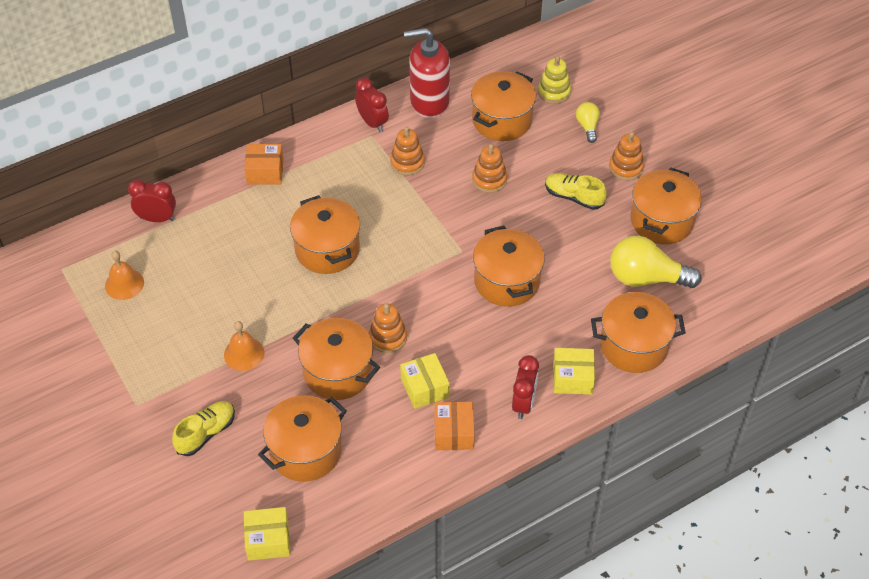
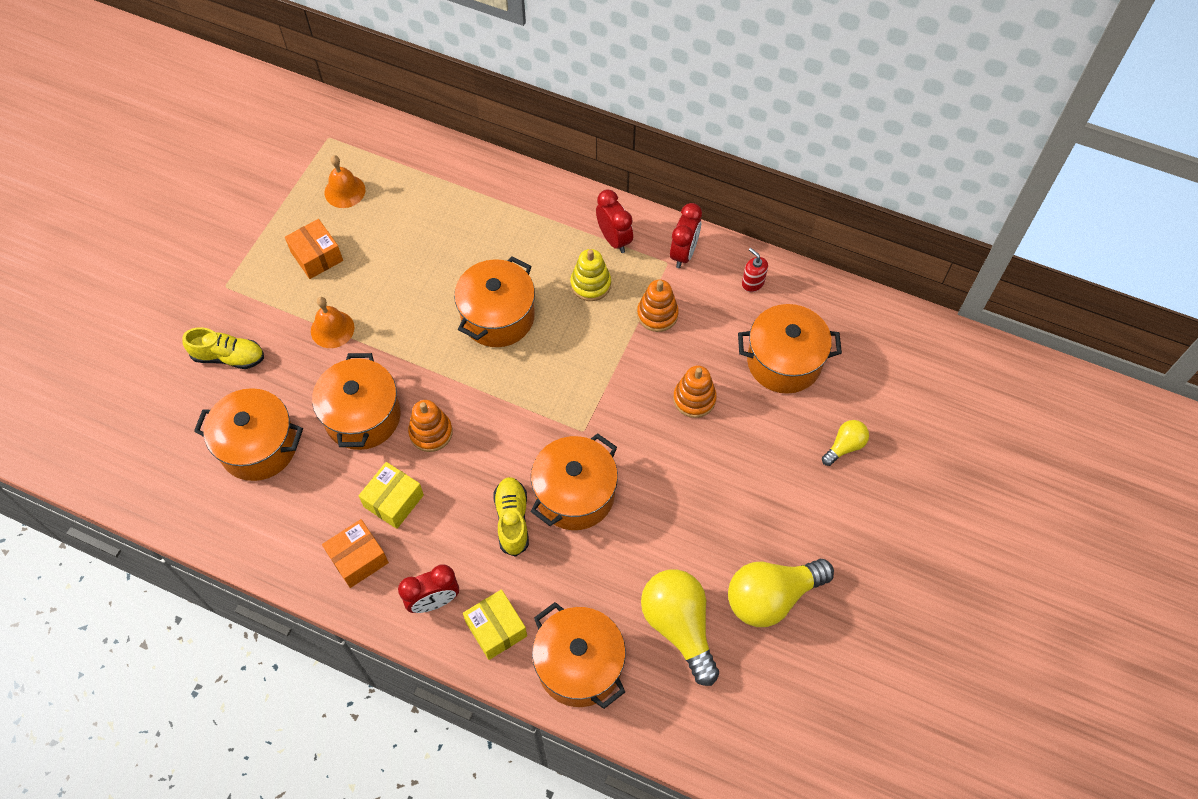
camera: 55 degrees right, 10 degrees up
(157, 219) = (433, 165): red clock -> red clock (614, 239)
(265, 172) = (551, 208): orange box -> orange box (317, 256)
(268, 540) = (148, 477): yellow box -> none
(429, 102) = (752, 283): red soap dispenser -> red soap dispenser, size x0.42
(554, 92) = (866, 385): yellow stacking toy -> yellow stacking toy (590, 284)
(573, 197) = (734, 491): yellow shoe -> yellow shoe (512, 520)
(626, 168) = (818, 518): orange stacking toy -> none
(661, 221) = (771, 597): orange pot -> yellow light bulb

